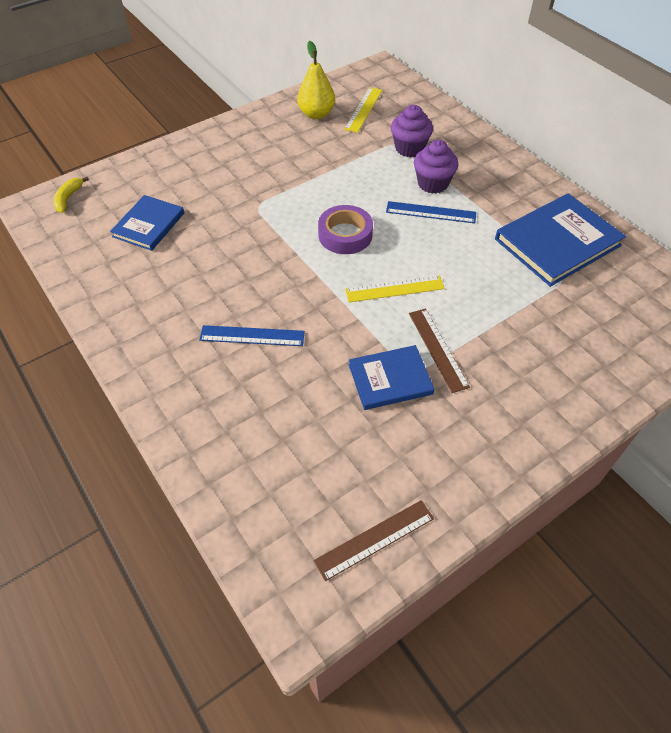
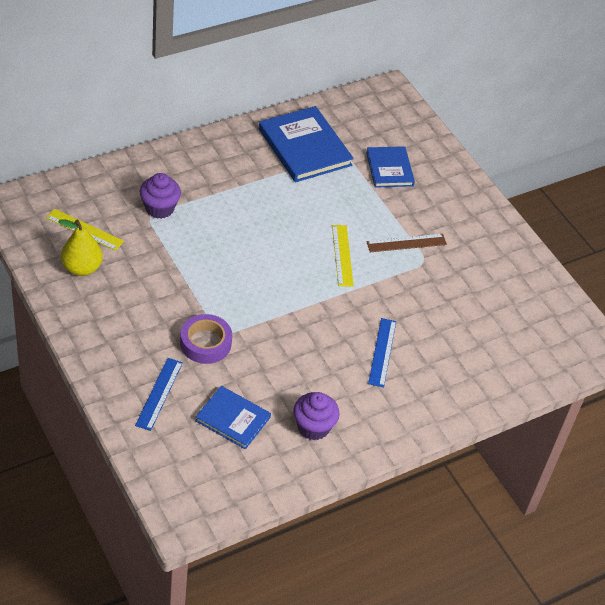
camera: 90 degrees left, 5 degrees down
(68, 198) = (177, 489): yellow banana -> none
(345, 235) = (273, 275): purple tape -> purple tape (205, 343)
(375, 539) = (555, 307): brown ruler -> none
(390, 379) = (432, 275): blue book -> blue book (389, 169)
(431, 212) = (254, 213): blue ruler -> blue ruler (159, 394)
(432, 183) = (216, 204): purple cupcake -> purple cupcake (313, 427)

